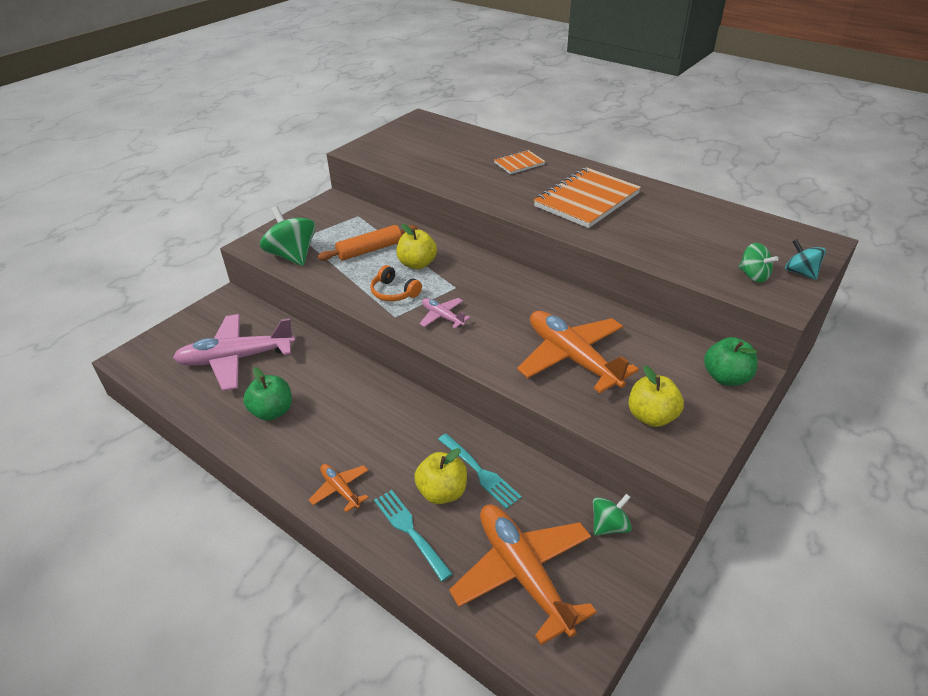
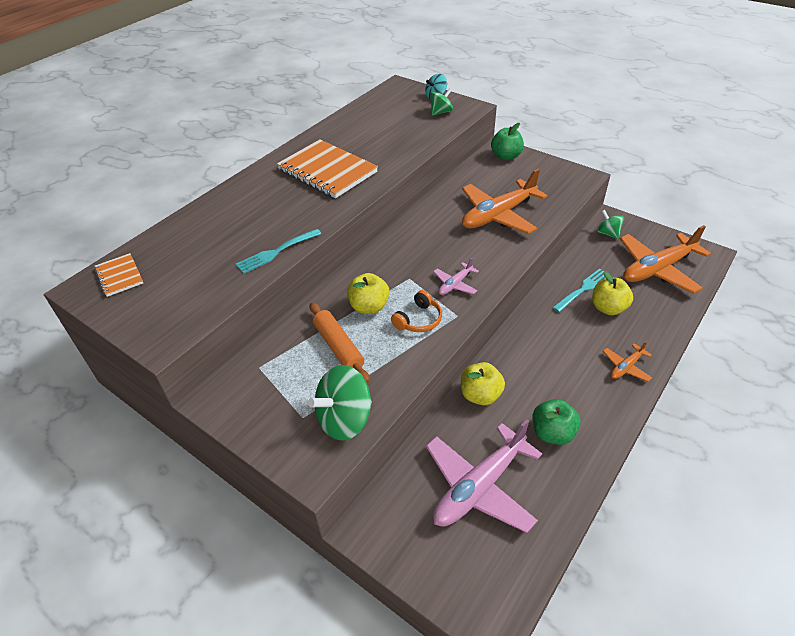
camera: 90 degrees left, 5 degrees up
(236, 358) = (479, 487): pink plane -> pink plane turned 60 degrees clockwise
(410, 531) = (647, 323): turquoise fork -> turquoise fork (276, 252)
(519, 163) = (244, 207): orange notebook -> orange notebook (119, 276)
(651, 416) = (550, 186): yellow apple -> yellow apple (480, 395)

